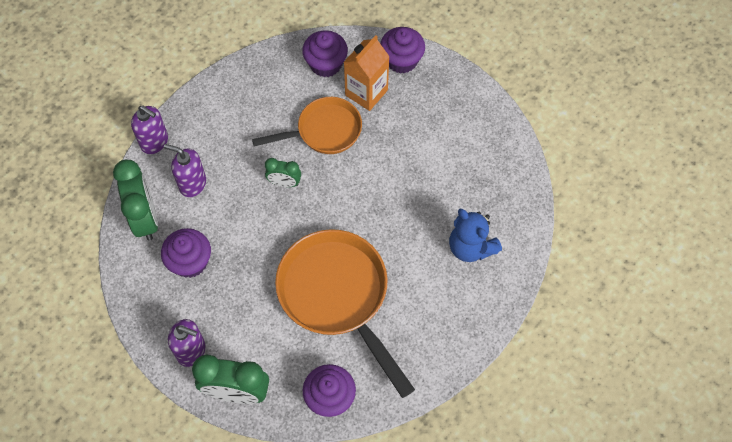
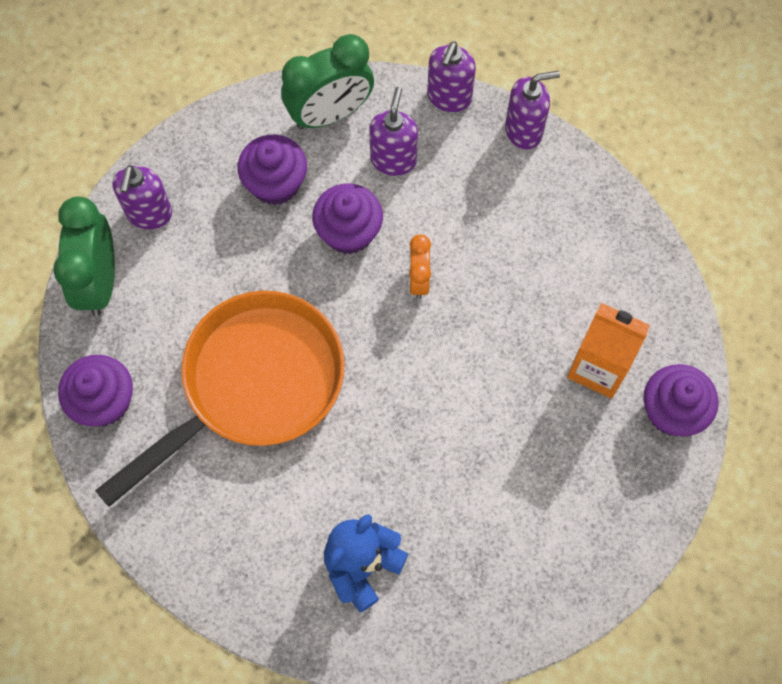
camera: 80 degrees right, 5 degrees up
(193, 102) = (524, 130): none -> purple soap dispenser
(284, 183) = (418, 279): green clock -> orange clock
(324, 131) = (516, 318): orange pan -> none
(326, 64) = (635, 299): purple cupcake -> purple cupcake (348, 232)

